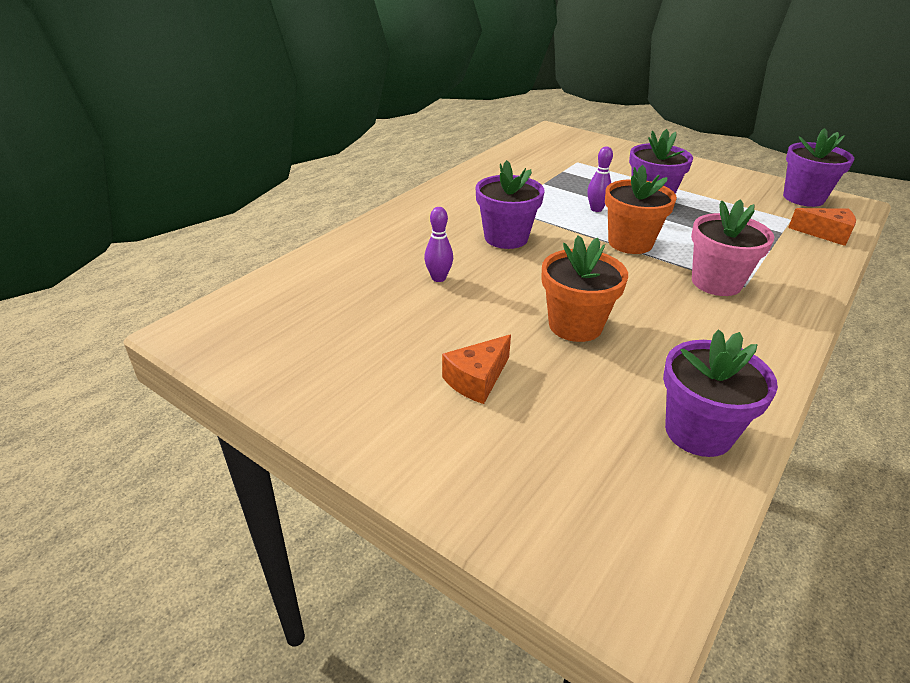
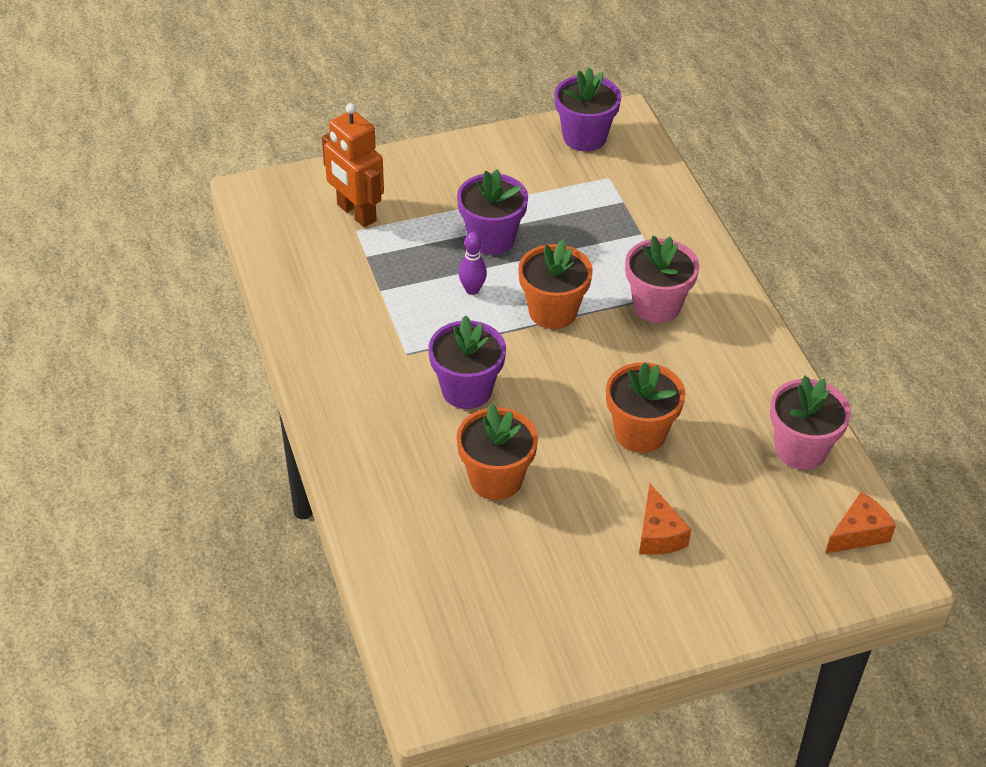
camera: 55 degrees left, 10 degrees up
(438, 278) = (496, 479): purple bowling pin -> orange flower pot
(590, 157) = (356, 213): none -> orange robot
(698, 432) = (800, 449): purple flower pot -> pink flower pot
(826, 234) = (650, 179): orange cheese -> orange cheese (858, 533)

